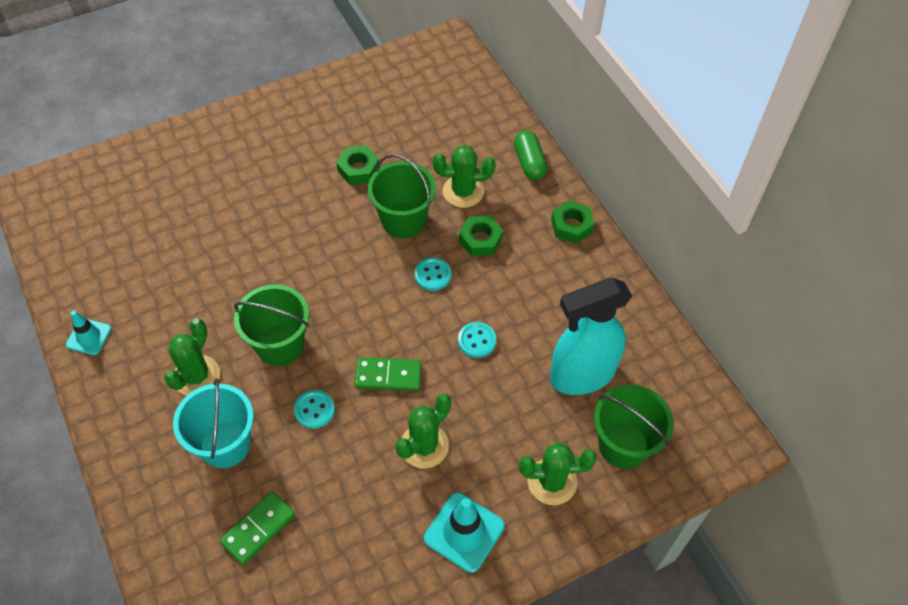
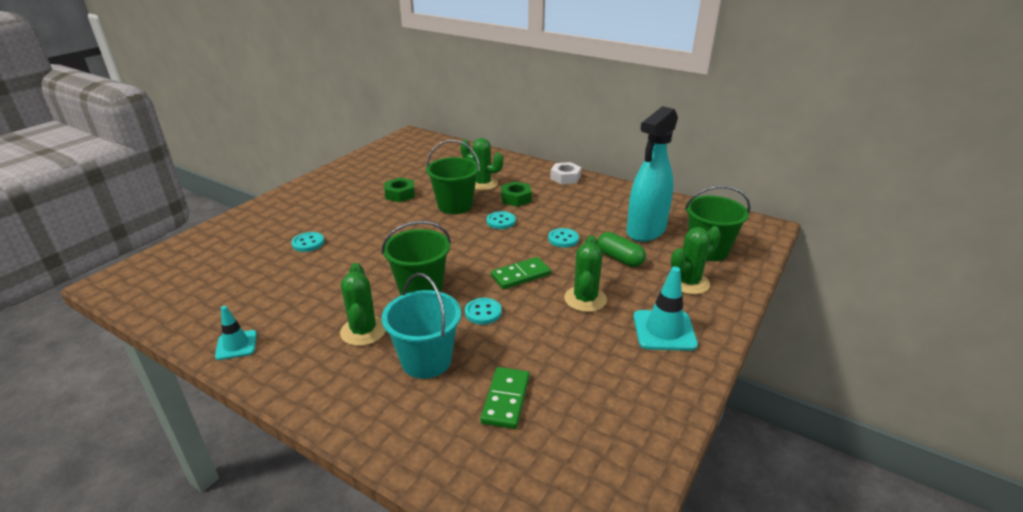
camera: 30 degrees left, 25 degrees down
(219, 215) = (308, 243): none -> turquoise button
(463, 191) = (482, 183): green cactus -> green cactus turned 60 degrees clockwise
(529, 163) = (511, 162): green capsule -> green capsule (619, 258)
(571, 226) = (565, 177): green nut -> white nut

